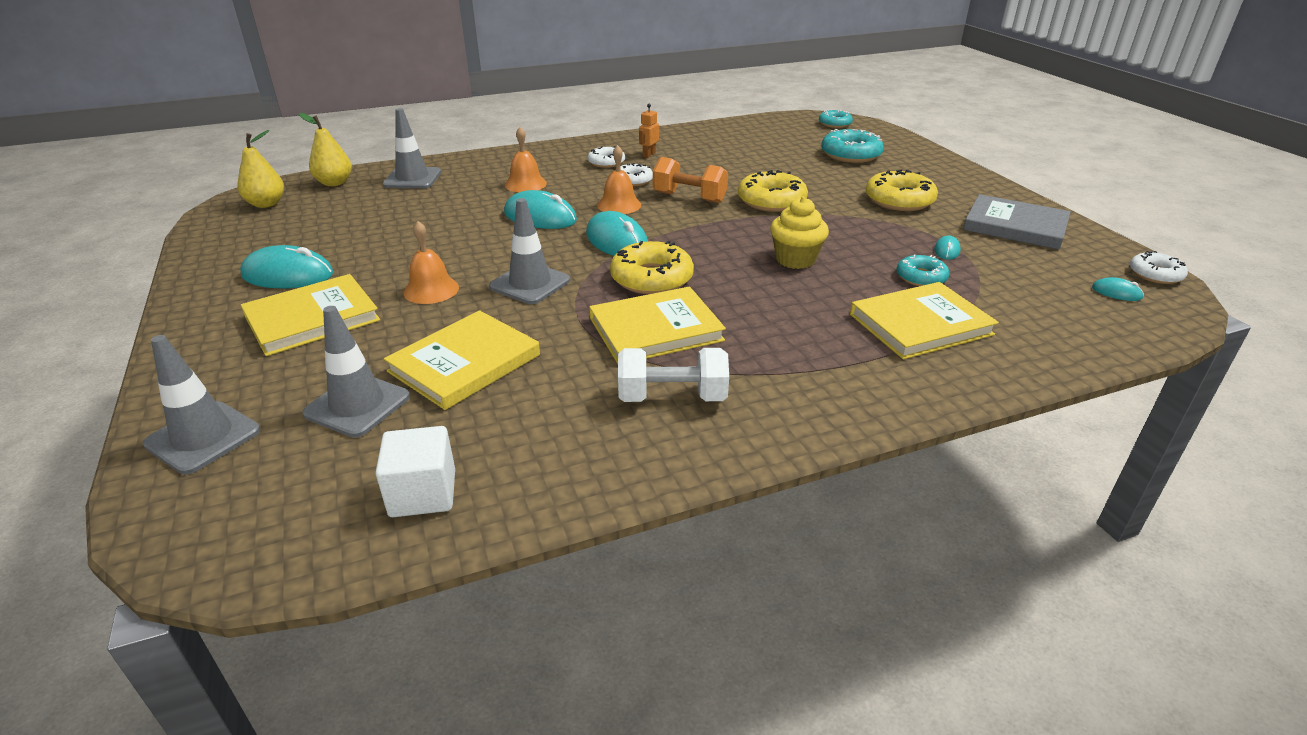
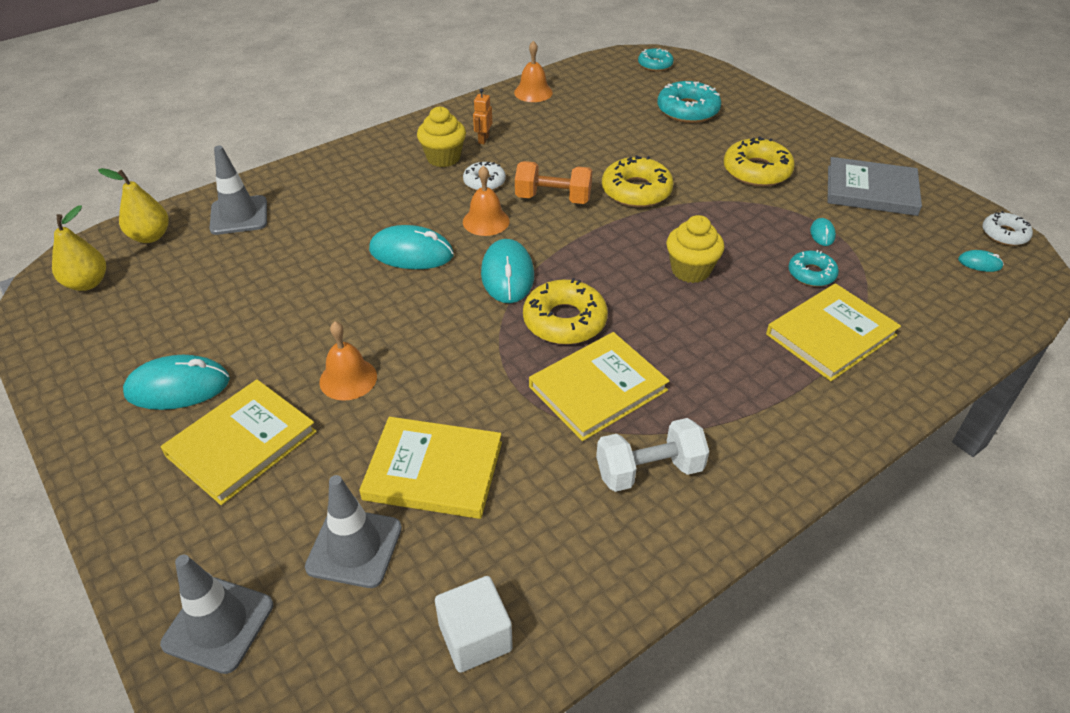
camera: 15 degrees left, 10 degrees up
(464, 363) = (433, 470): yellow book -> yellow book turned 75 degrees clockwise
(525, 184) = (371, 205): orange bell -> orange bell (533, 92)
(530, 284) = (447, 351): grey traffic cone -> none
(606, 162) = (443, 158): white donut -> yellow cupcake
(617, 241) = (507, 275): turquoise mouse -> turquoise mouse turned 45 degrees clockwise

